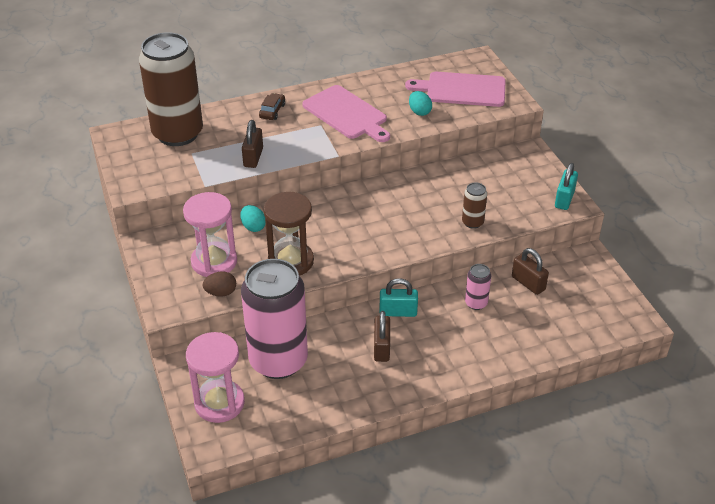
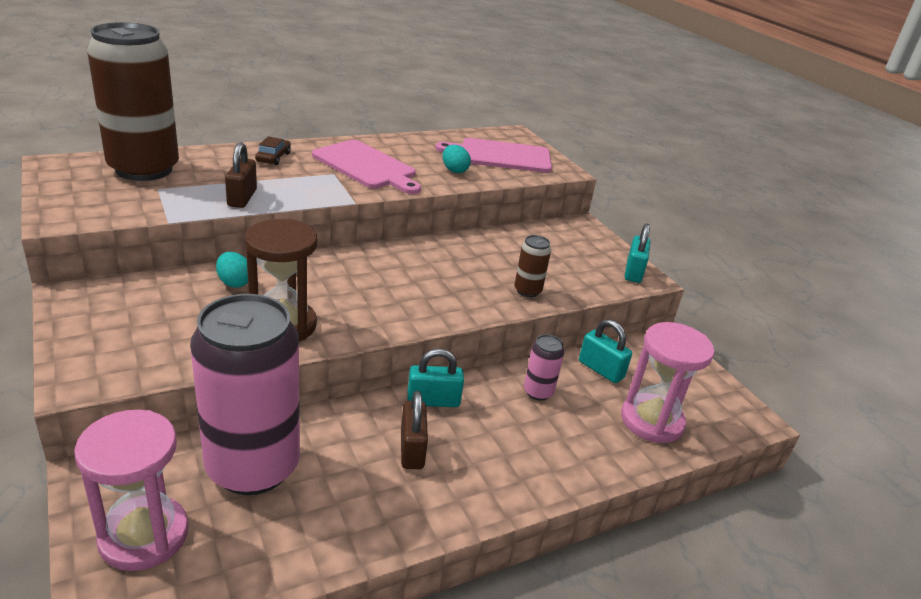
camera: 10 degrees left, 10 degrees down
(214, 262) = (169, 321): pink hourglass -> pink hourglass (652, 421)
(221, 293) = (171, 362): brown egg -> none
(528, 283) = (601, 369): brown padlock -> turquoise padlock

